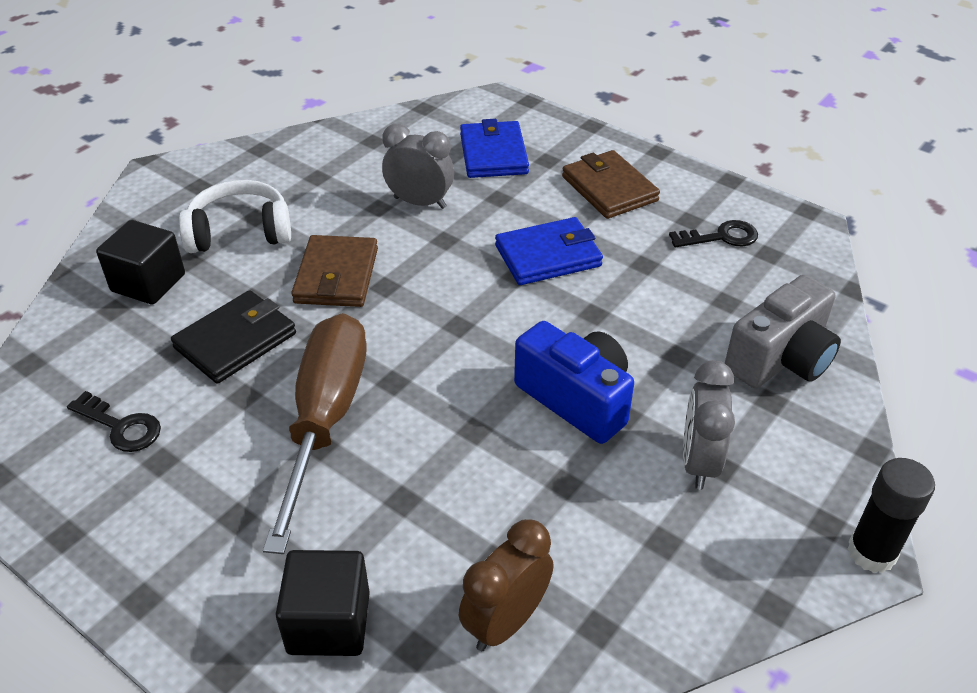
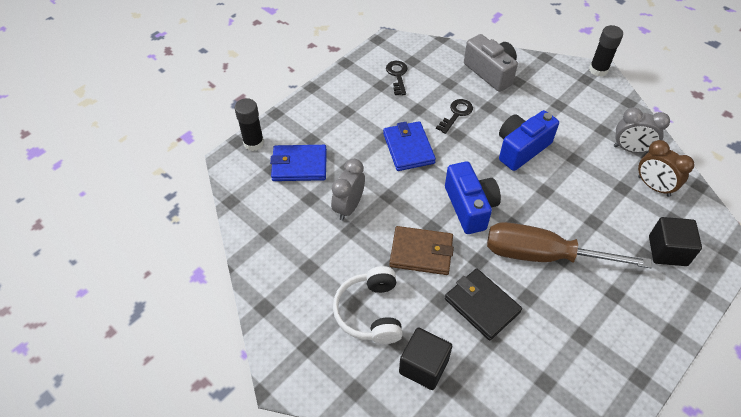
camera: 85 degrees left, 10 degrees up
(121, 426) = (558, 362): black key -> black key (456, 114)
(428, 328) = (470, 207): none -> blue camera
(528, 113) = (253, 143): none -> black glue stick
(609, 189) = (347, 114): brown wallet -> none
(699, 462) = (557, 111): grey clock -> grey clock (631, 149)

